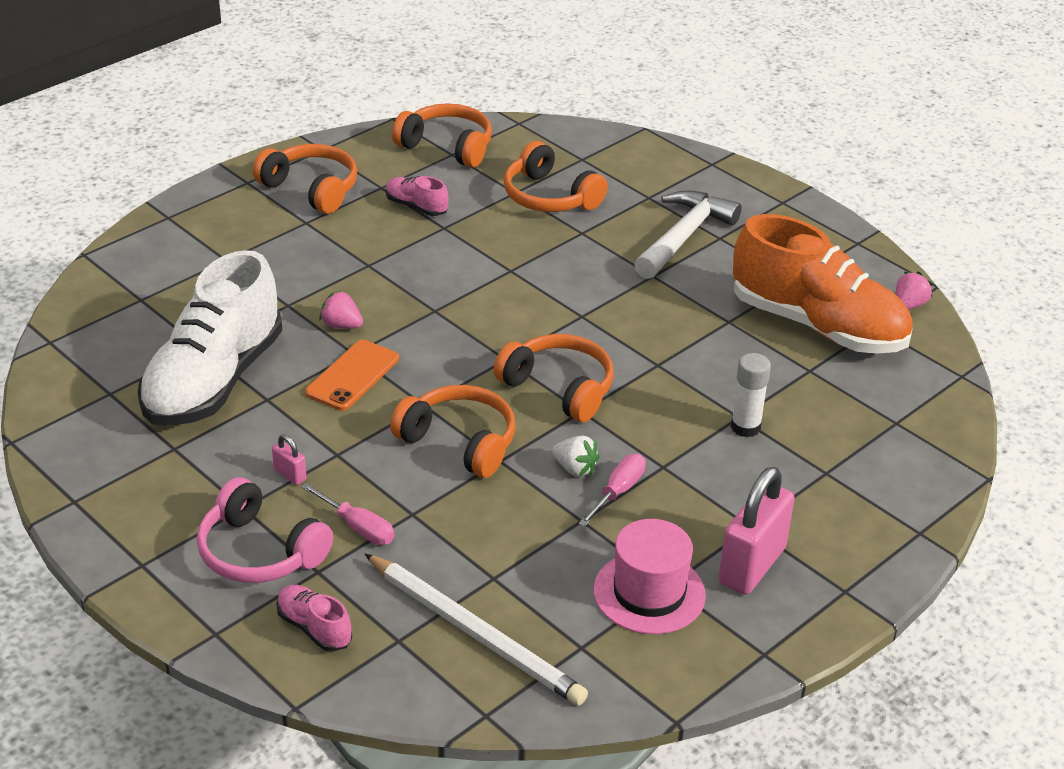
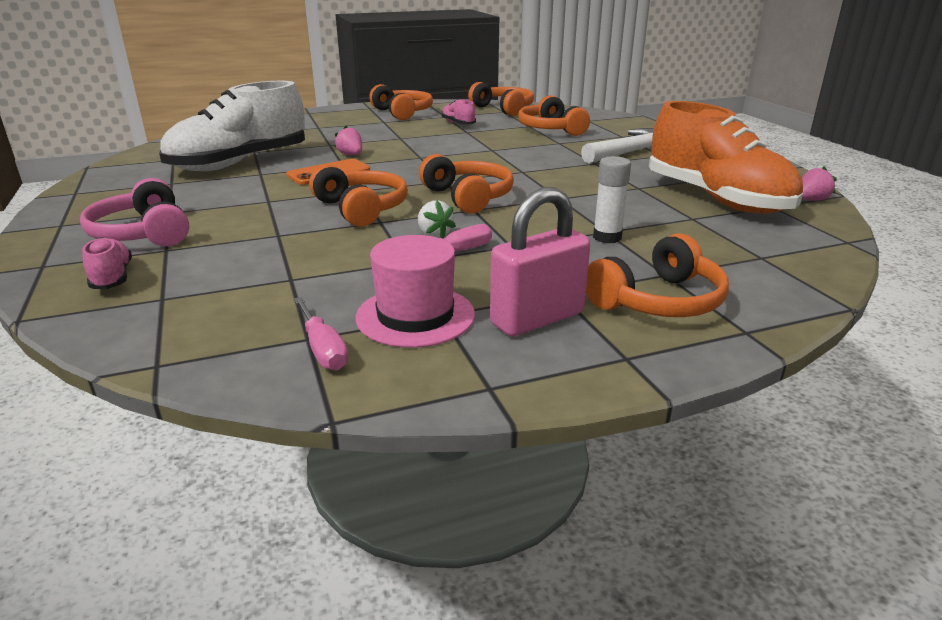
camera: 25 degrees right, 10 degrees down
(290, 475) = (223, 204): pink padlock -> none
(358, 528) = (229, 234): pink screwdriver -> pink screwdriver (323, 349)
(475, 633) = (228, 308): white pencil -> none
(837, 513) = (658, 301): none -> orange headphones

